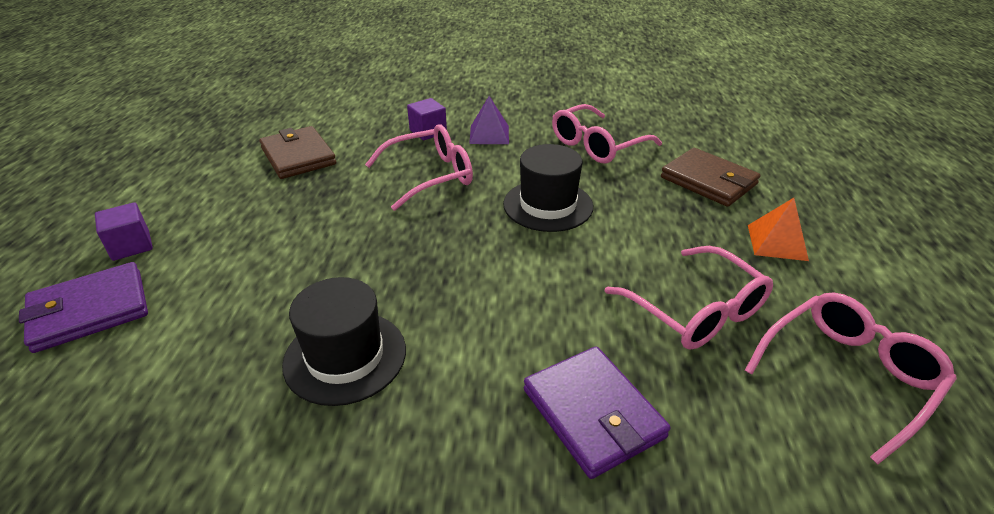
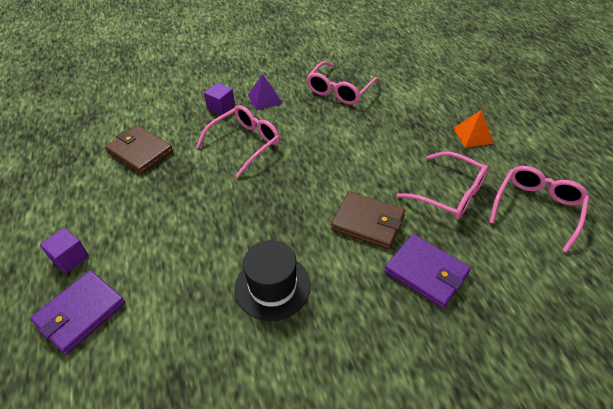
camera: 20 degrees left, 10 degrees up
(548, 205) = (333, 145): black hat -> none
(708, 181) = (418, 101): brown wallet -> brown wallet (368, 222)

